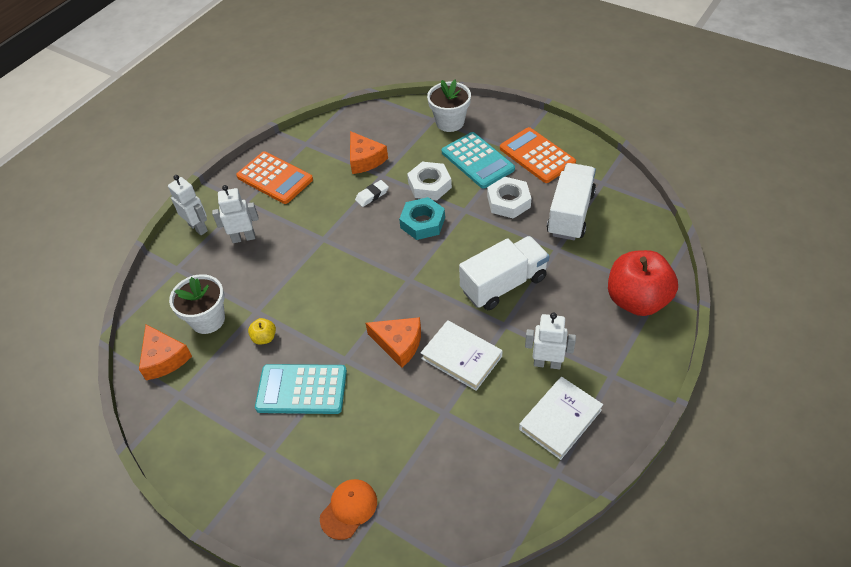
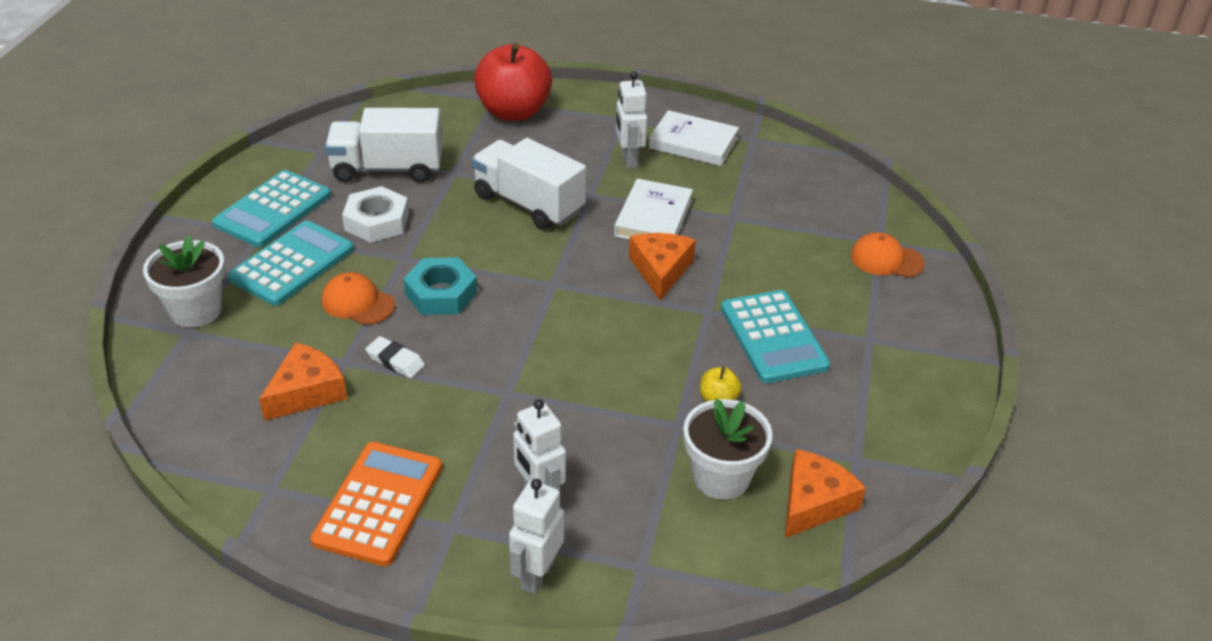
camera: 115 degrees left, 10 degrees down
(429, 185) = (358, 303): white nut -> orange cap
(537, 156) = (273, 210): orange calculator -> turquoise calculator

